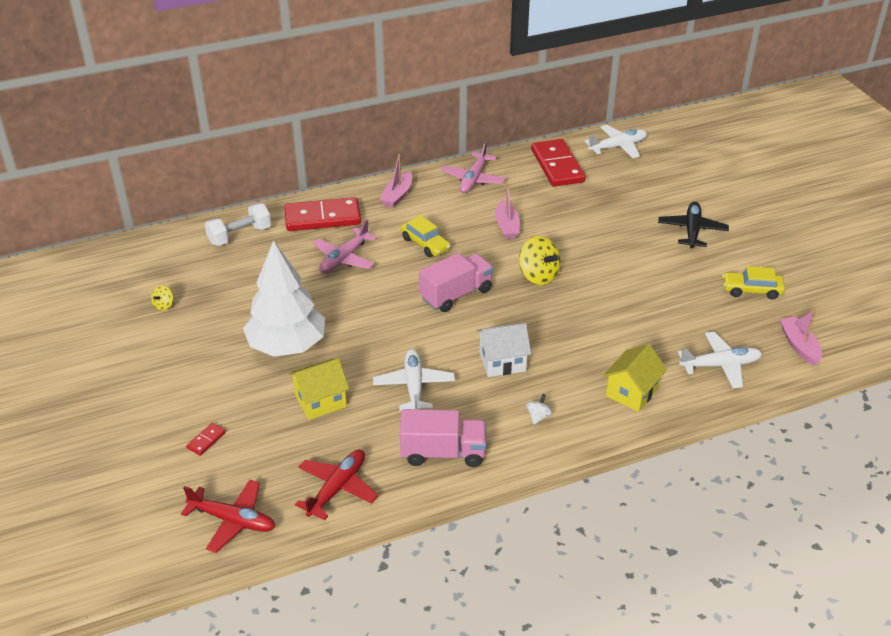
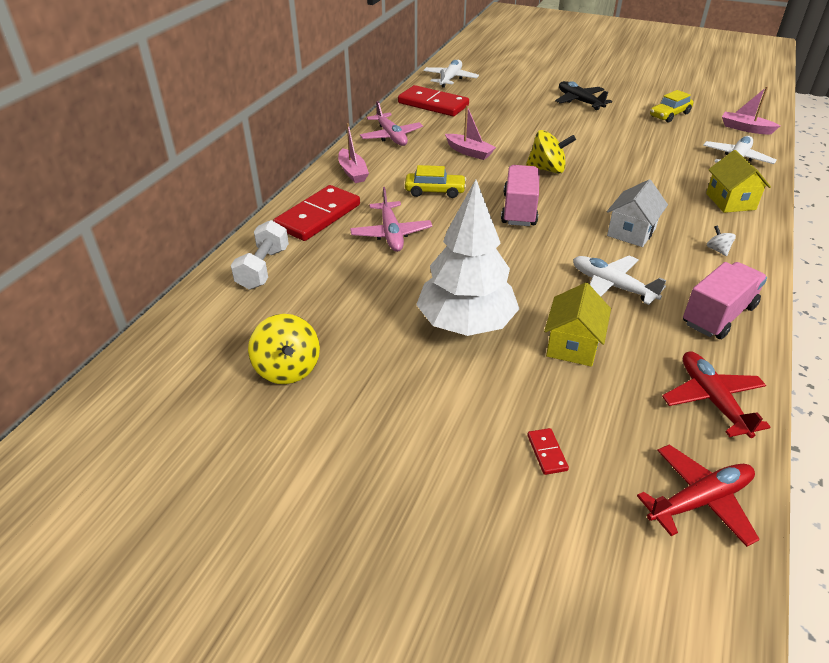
camera: 45 degrees left, 0 degrees up
(164, 305) = (287, 369): yellow spinning top -> yellow spinning top, size x2.02

